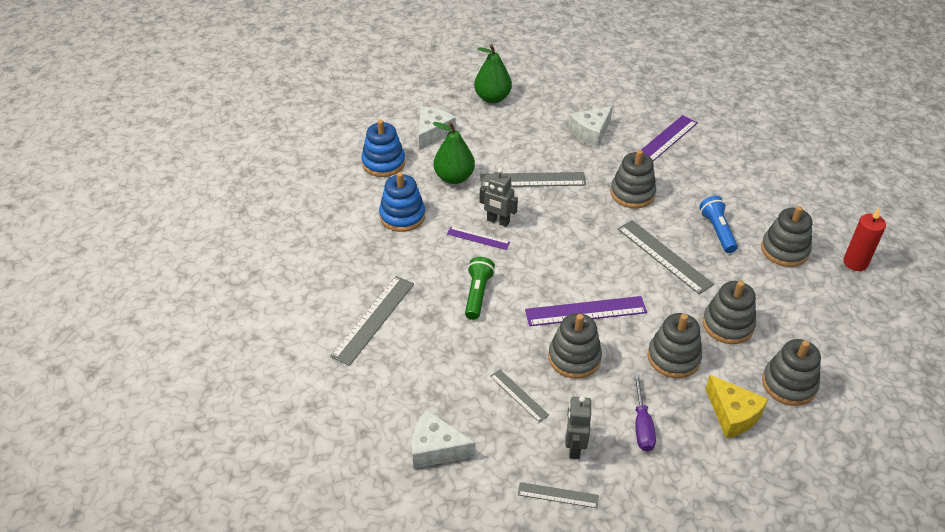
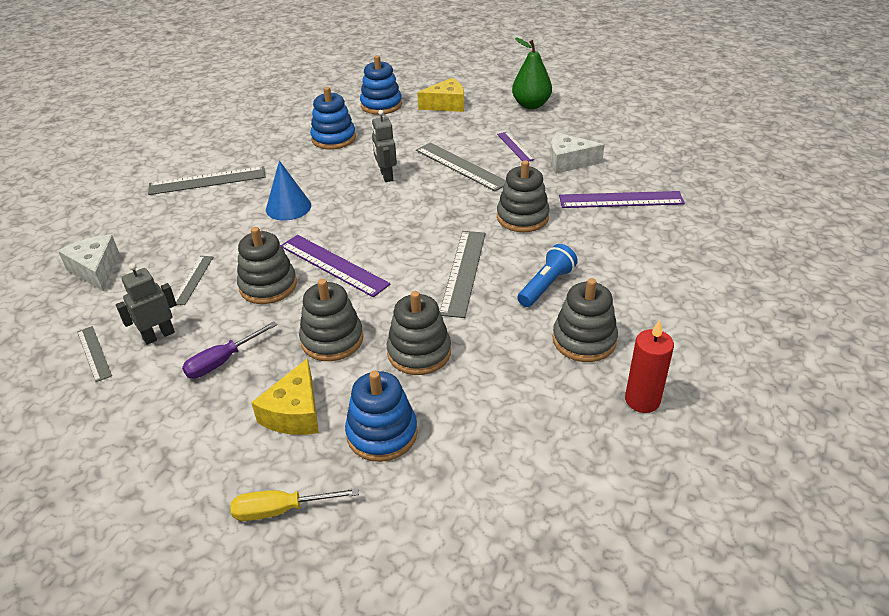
camera: 50 degrees right, 5 degrees down
(433, 133) = (446, 105): white cheese -> yellow cheese
(454, 177) = (409, 136): green pear -> none
(477, 294) = (288, 207): green flashlight -> blue cone
(478, 238) = (354, 177): purple ruler -> purple ruler (515, 147)
(789, 384) = (382, 433): grey stacking toy -> blue stacking toy
(817, 465) = (281, 510): none -> yellow screwdriver

